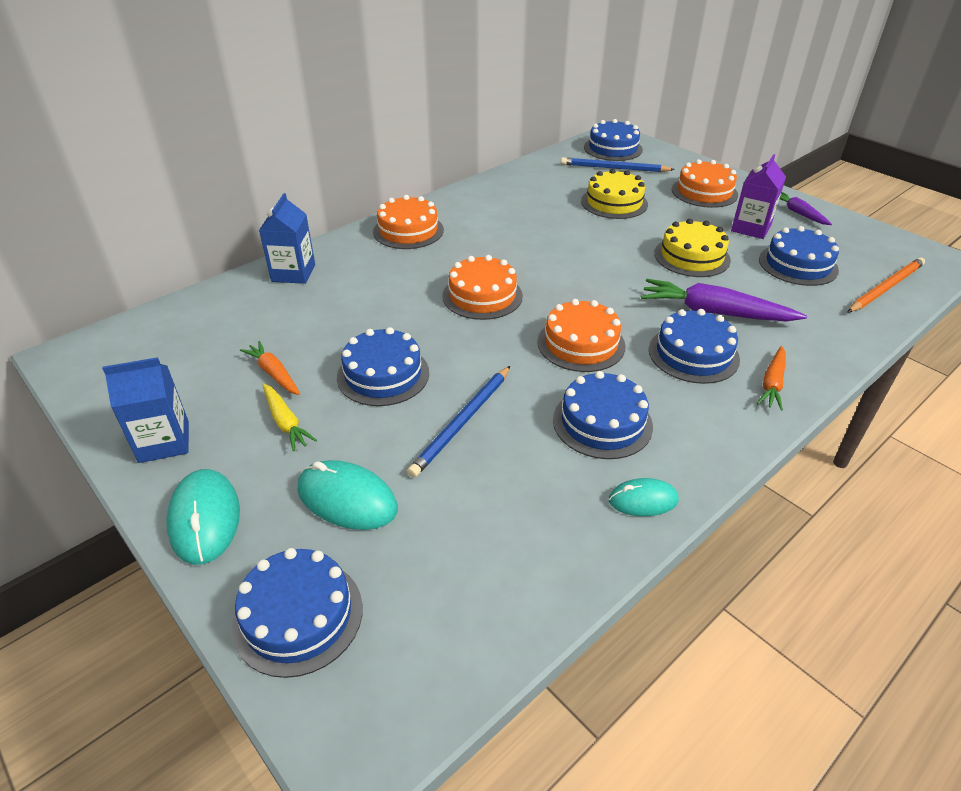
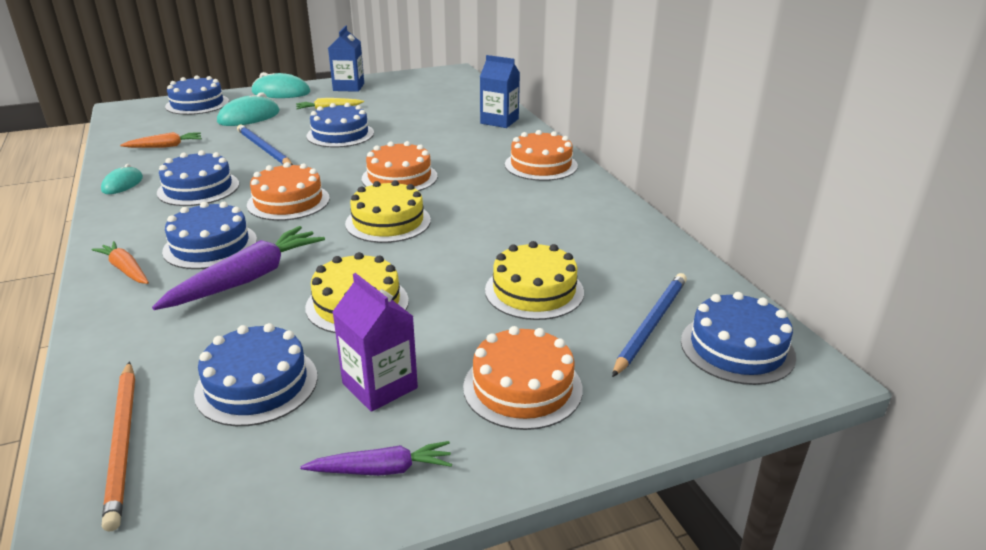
camera: 110 degrees right, 10 degrees down
(274, 374) = (378, 109): orange carrot -> orange carrot (165, 146)
(573, 277) = (388, 222): none -> yellow cake

